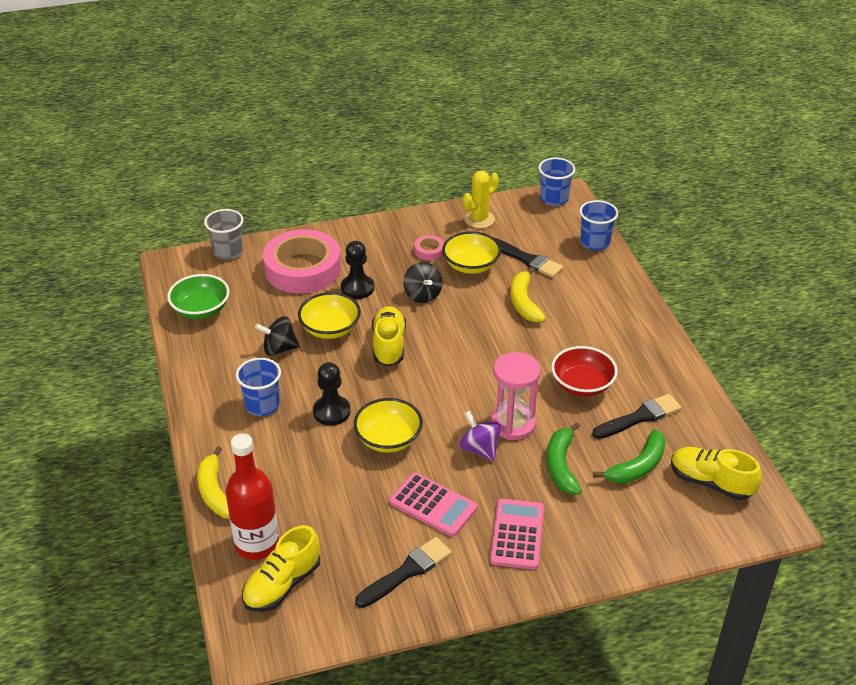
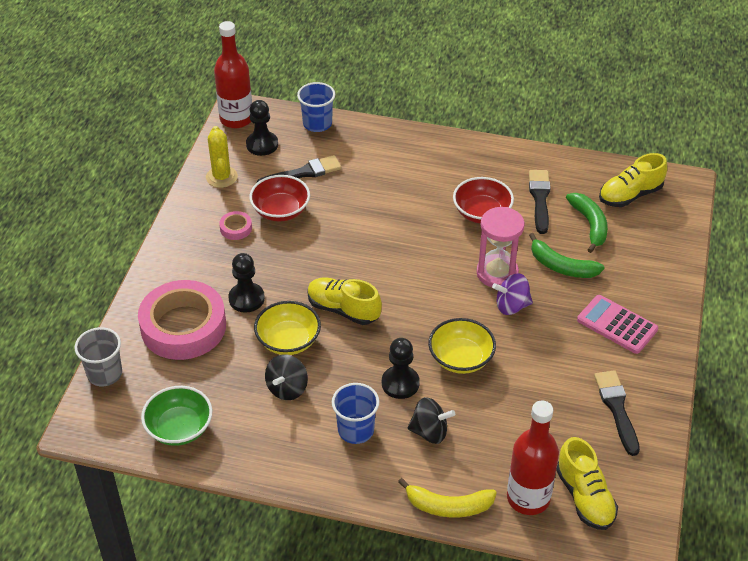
camera: 60 degrees left, 5 degrees up
(422, 295) = (293, 259): black spinning top -> black spinning top (429, 432)
(433, 505) = (555, 362): pink calculator -> none
(471, 265) = (280, 210): yellow bowl -> red bowl
(524, 302) = (356, 200): yellow banana -> none
(538, 224) = (262, 145): none -> black pawn
(554, 198) = (236, 119): blue cup -> red bottle

